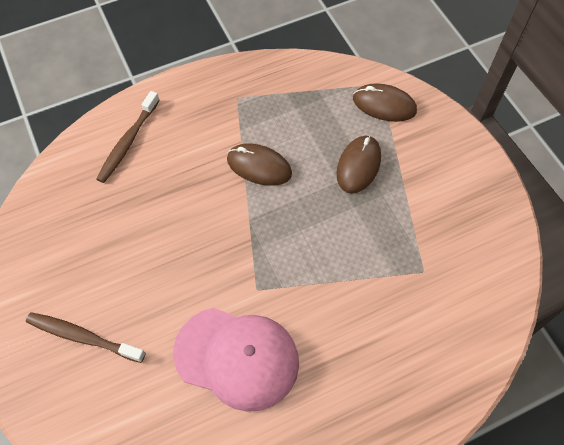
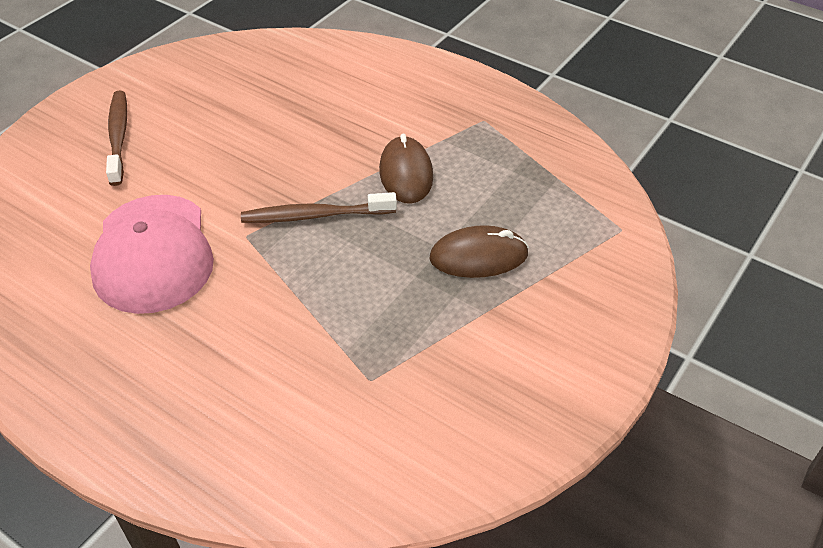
camera: 60 degrees right, 15 degrees down
(128, 142) = (358, 71): brown toothbrush -> brown toothbrush (315, 215)
(384, 105) = (593, 245): brown mouse -> none

